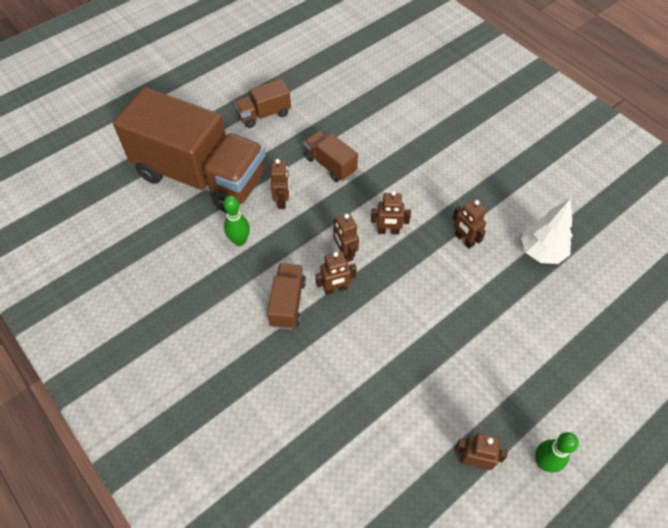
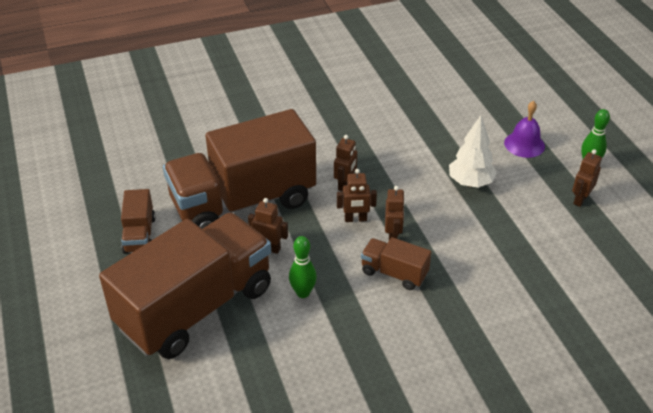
camera: 70 degrees left, 15 degrees down
(330, 164) = (243, 202): brown truck -> brown truck, size x2.33
(464, 240) = (377, 142): brown robot -> none
(540, 381) = (524, 144): none -> purple bell
(541, 252) = (409, 105): white tree -> white tree (470, 183)

